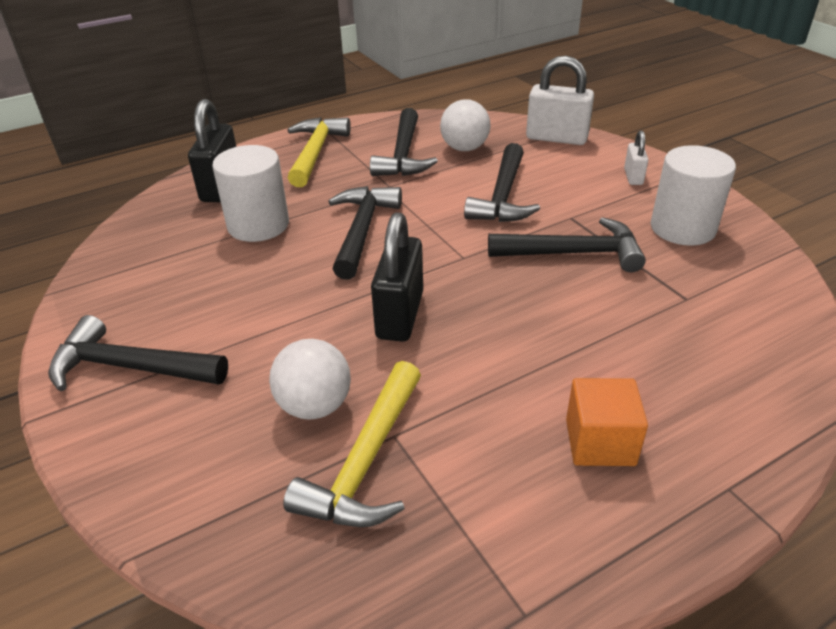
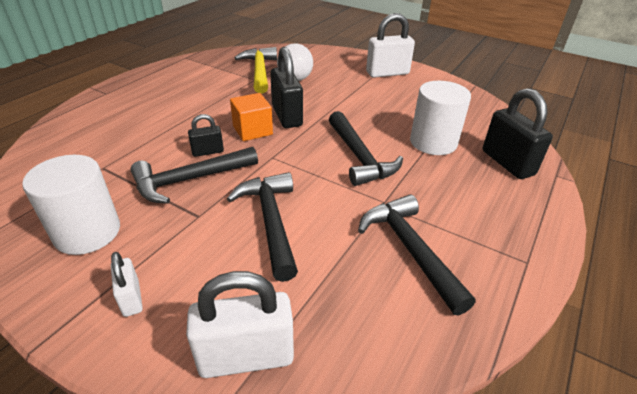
camera: 150 degrees right, 0 degrees up
(130, 367) = (387, 73): black hammer -> white padlock
(315, 153) = (495, 224): yellow hammer -> none
(464, 148) = (355, 285): white ball -> none
(542, 285) = (208, 152): none -> black padlock
(600, 442) = (163, 94): orange cube -> orange cube (252, 130)

